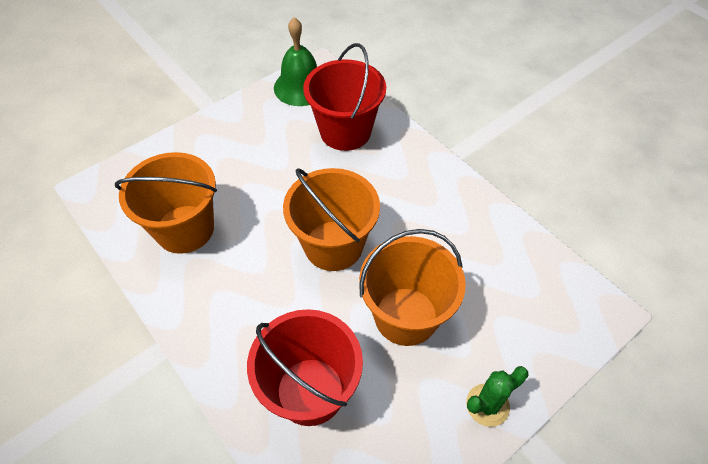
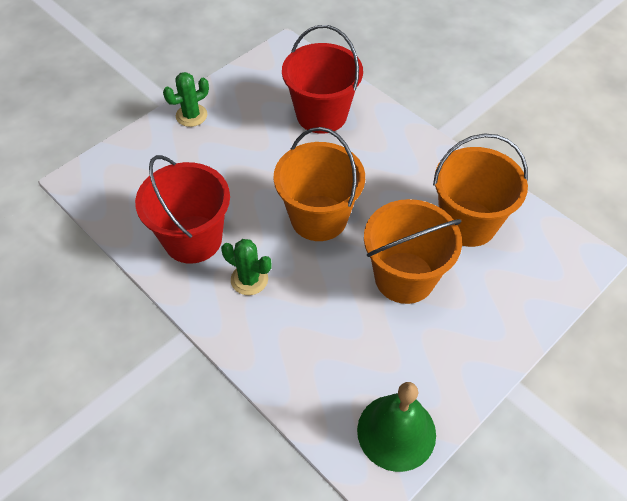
camera: 175 degrees right, 0 degrees up
(345, 131) = (323, 356): red bucket -> red bucket (193, 239)
(404, 191) = (249, 279): none -> green cactus
(406, 316) = (250, 166): orange bucket -> orange bucket (404, 277)

